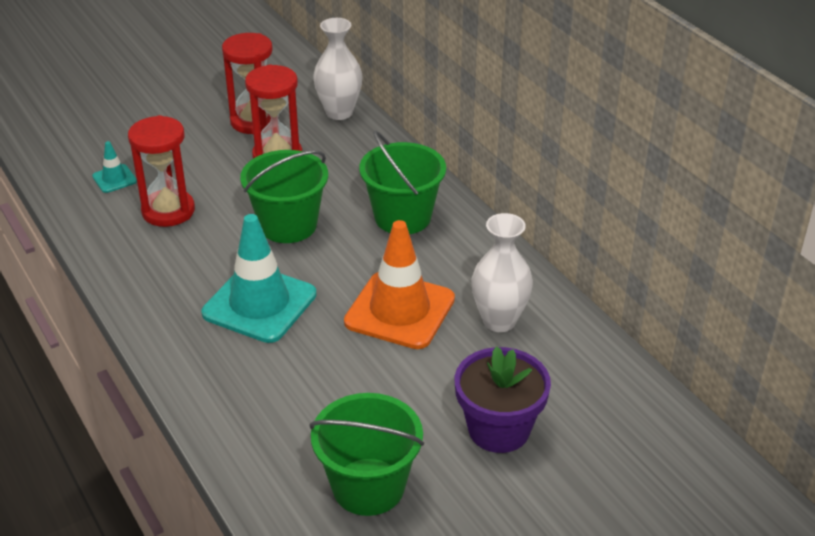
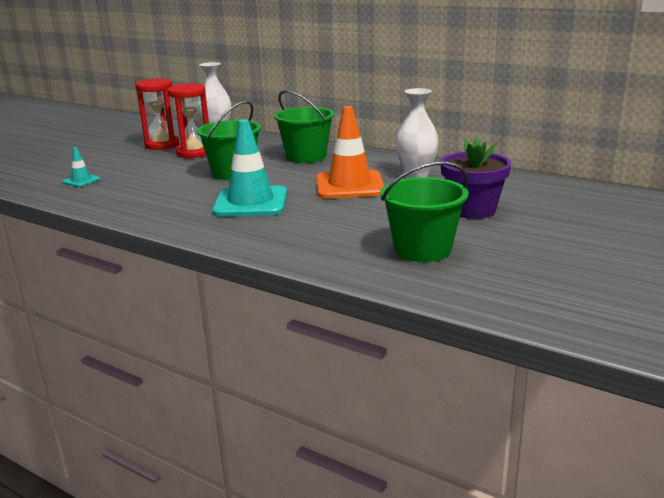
camera: 25 degrees left, 15 degrees down
(168, 211) = (138, 184): red hourglass -> none

